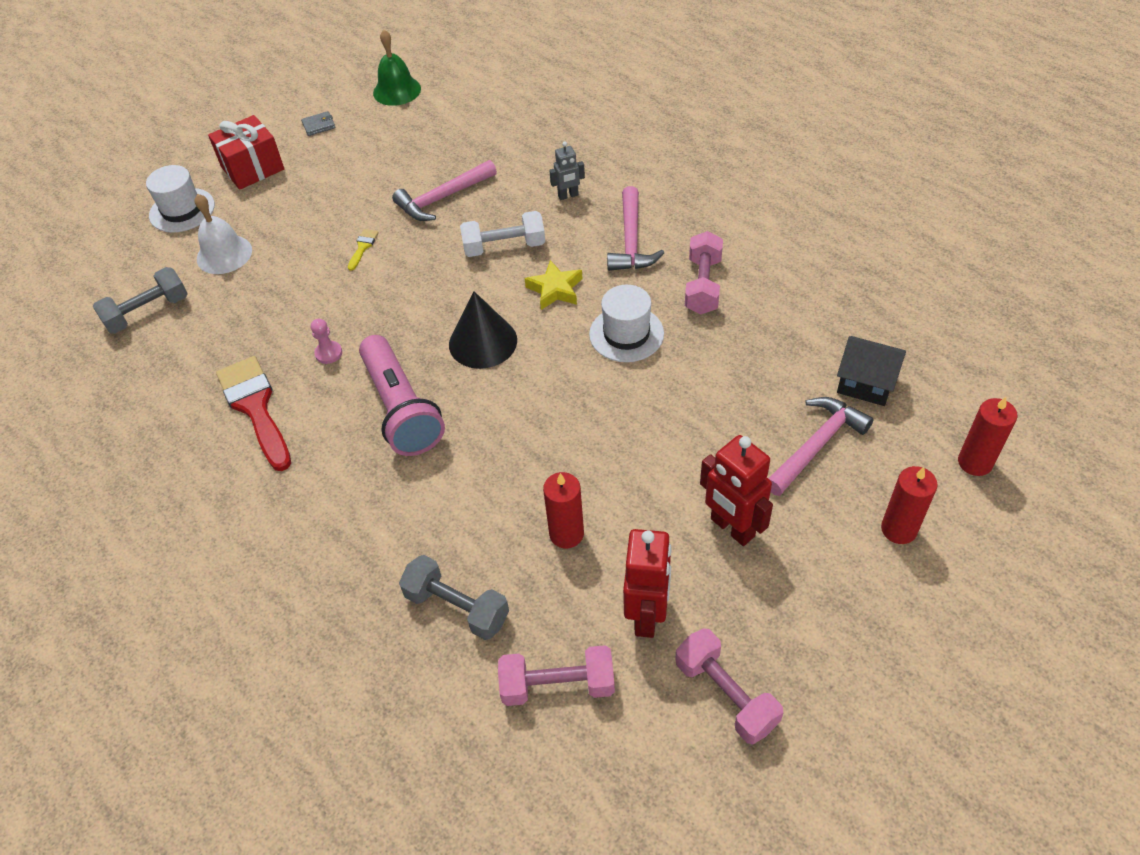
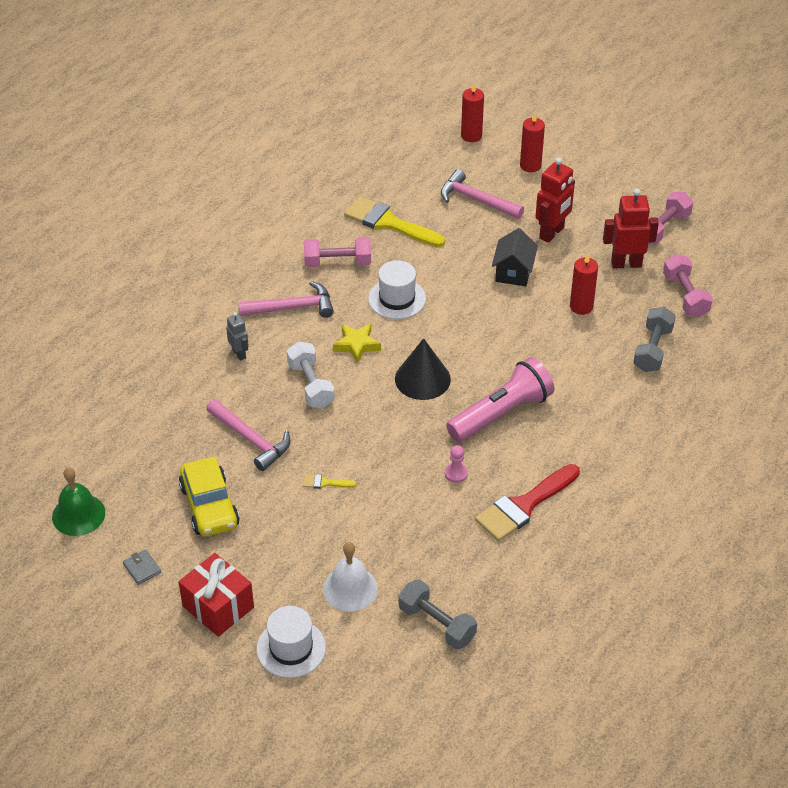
camera: 105 degrees left, 5 degrees down
(369, 167) = (209, 506): none -> yellow car
(775, 341) = (388, 223): none -> yellow brush
(865, 384) = (418, 180): black house -> black house (513, 272)

